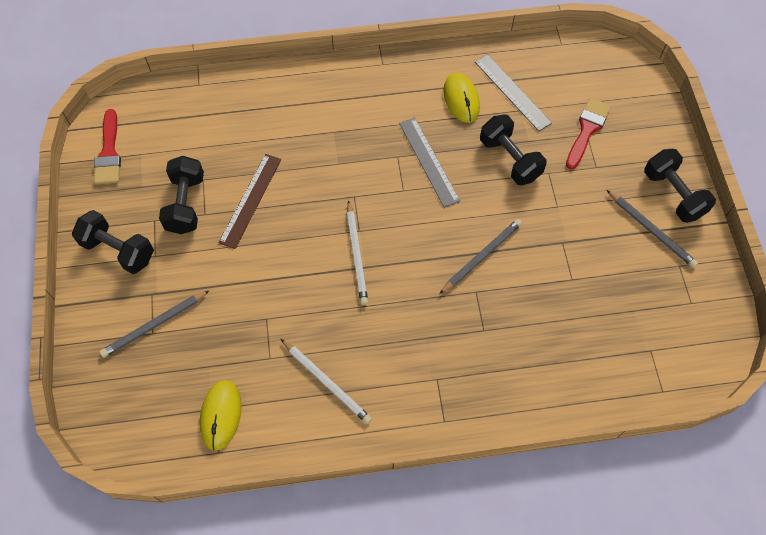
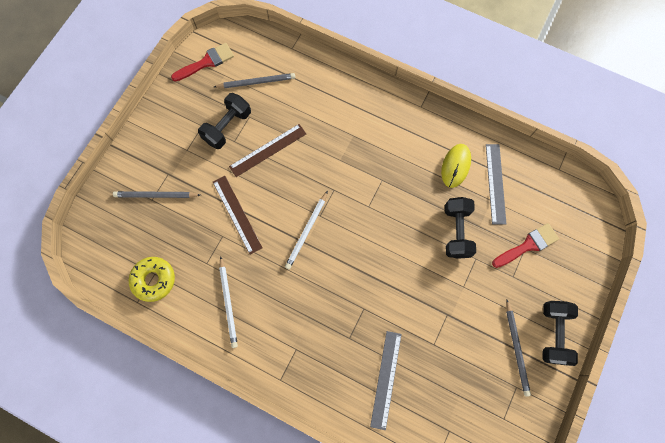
camera: 35 degrees right, 10 degrees up
(109, 153) = (206, 62): red brush -> red brush turned 150 degrees counterclockwise
(118, 250) = (168, 132): black dumbbell -> none
(221, 415) = (154, 280): yellow mouse -> yellow donut
(265, 286) = (237, 214): none -> brown ruler
(429, 161) = (400, 197): grey ruler -> grey ruler (386, 379)
(481, 256) = (385, 287): grey pencil -> grey pencil (256, 82)

